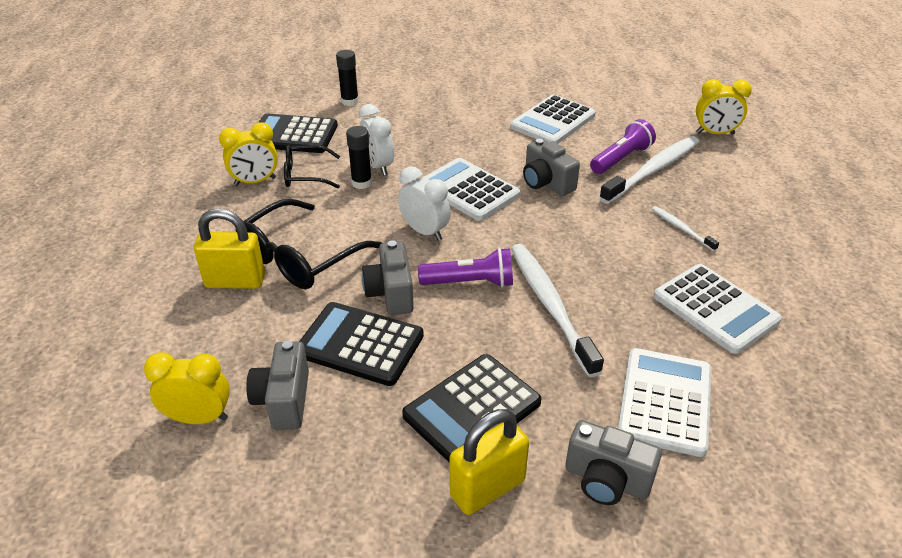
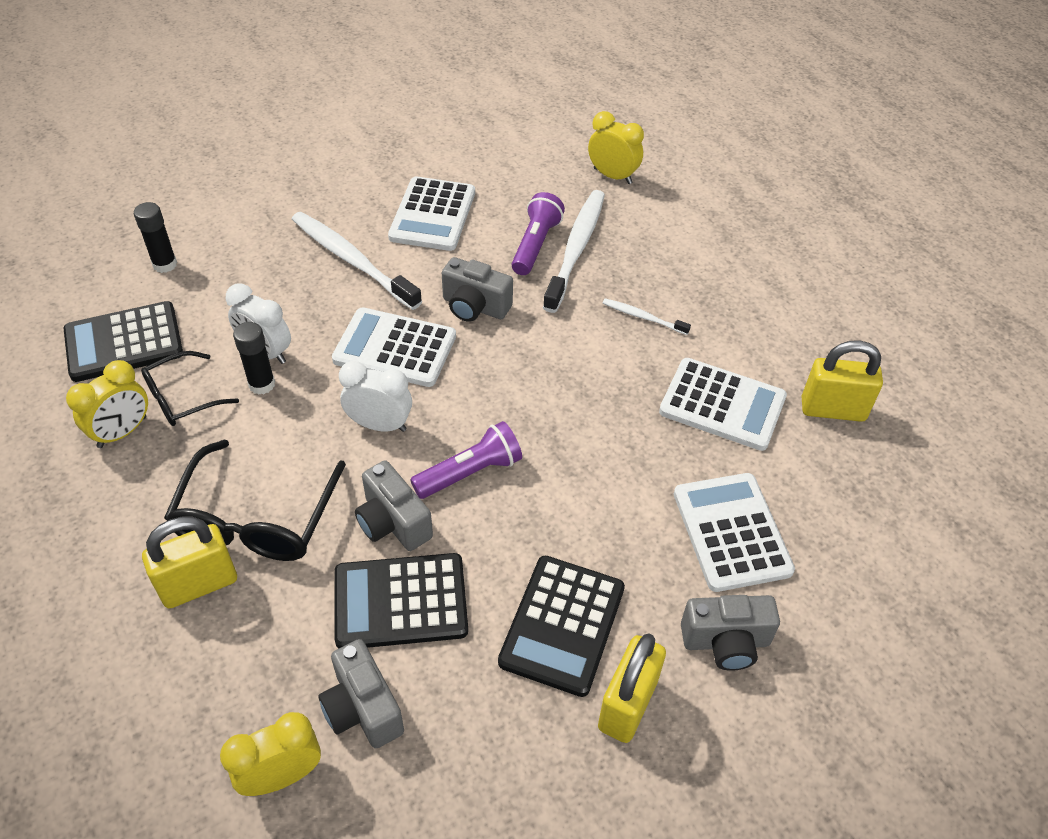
camera: 30 degrees left, 10 degrees up
(550, 305) = (567, 466): white toothbrush -> white toothbrush (351, 260)
(715, 133) = (612, 176): yellow clock -> yellow clock turned 120 degrees counterclockwise
(823, 347) = (832, 410): none -> yellow padlock

